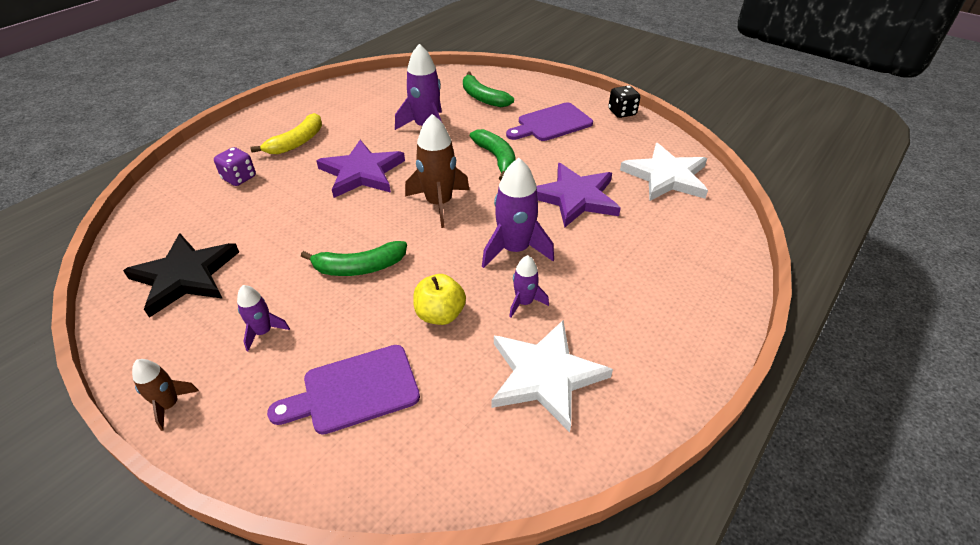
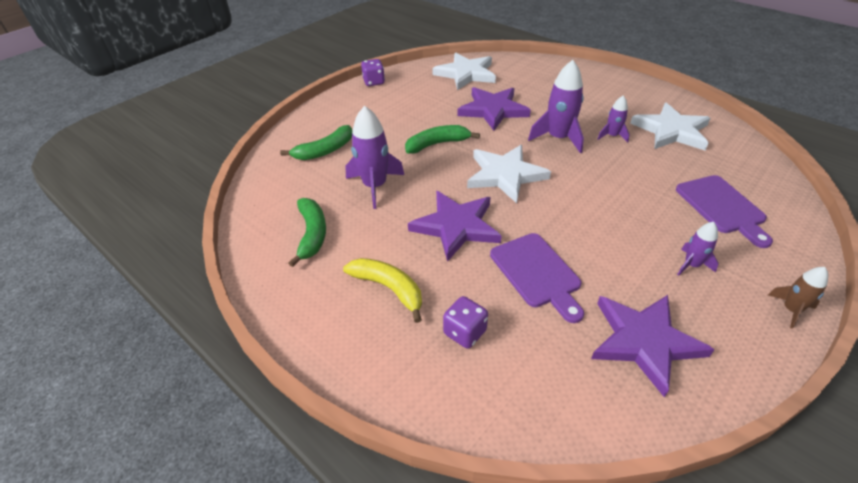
camera: 85 degrees left, 0 degrees up
(185, 276) = (644, 341): black star -> purple star
(359, 267) = (598, 216): green banana -> green banana (312, 234)
(439, 203) = (505, 175): brown rocket -> white star
(440, 314) = (636, 171): yellow apple -> none
(551, 123) = (384, 115): purple cutting board -> purple cutting board (537, 273)
(622, 112) = (374, 82): black dice -> purple dice

